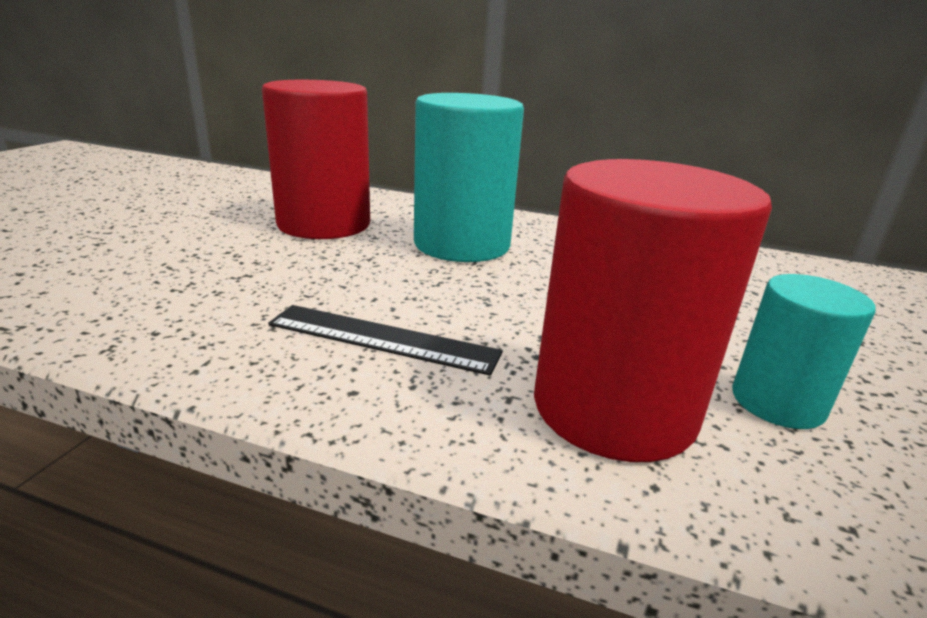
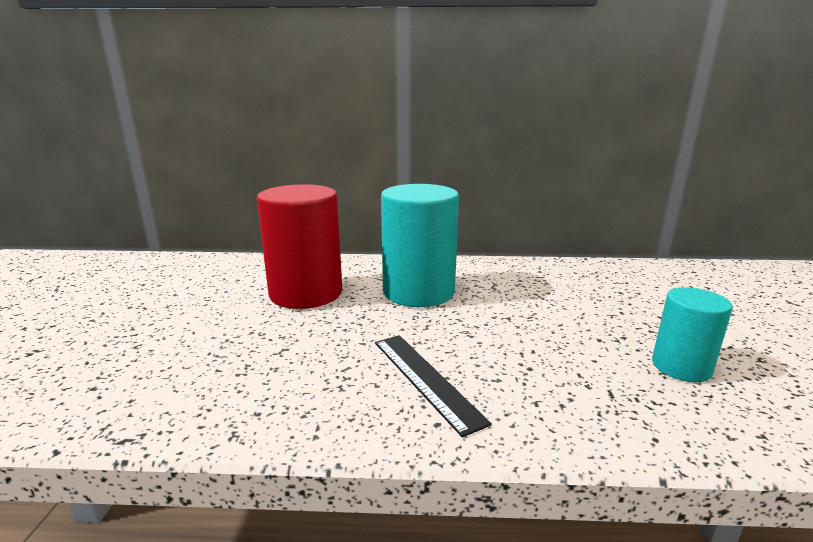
camera: 15 degrees left, 5 degrees down
(382, 339) = (425, 379): black ruler -> black ruler turned 60 degrees clockwise
(613, 408) = (599, 394): red cylinder -> none

